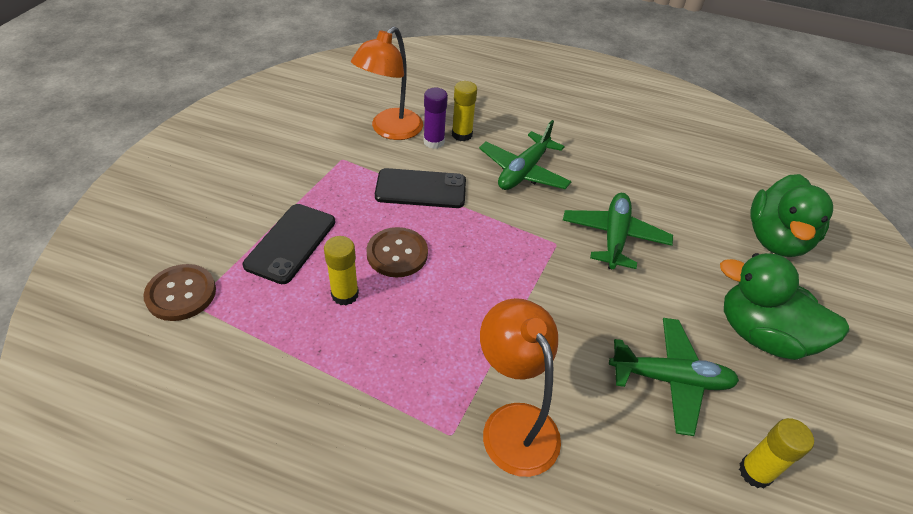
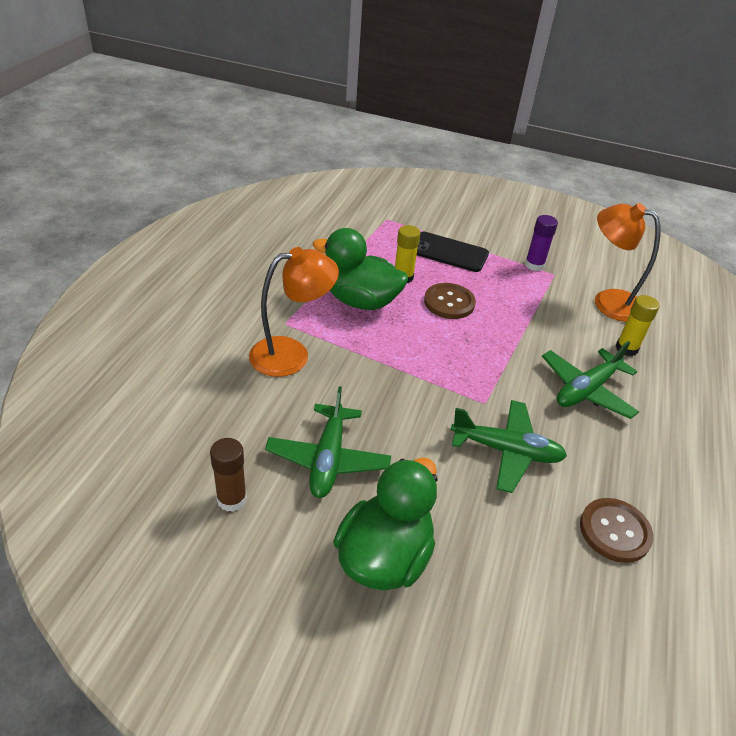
camera: 90 degrees right, 5 degrees down
(181, 294) = (395, 214): brown button -> brown button (615, 531)
(421, 189) = (532, 318): black phone -> none
(434, 142) = (604, 328): purple glue stick -> purple glue stick (534, 265)
(523, 171) = (586, 390): green plane -> green plane turned 75 degrees counterclockwise
(755, 472) = (232, 499): yellow glue stick -> brown glue stick
(775, 239) = (548, 630): green duck -> green duck (360, 301)

